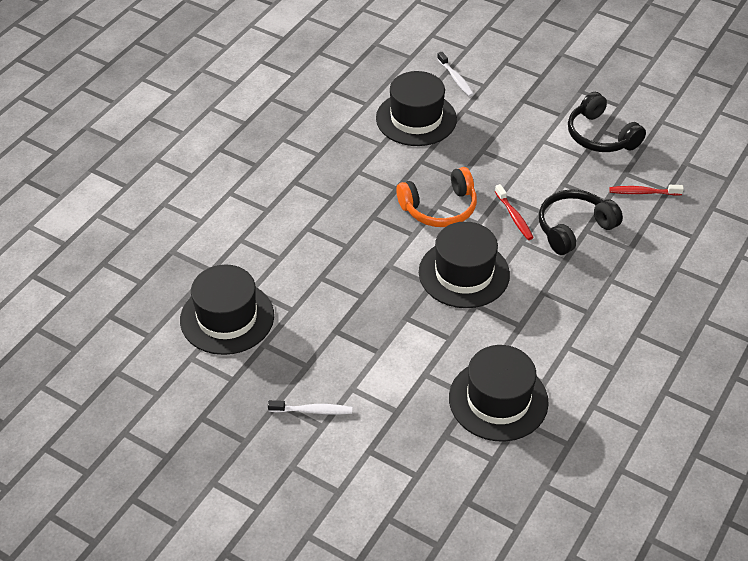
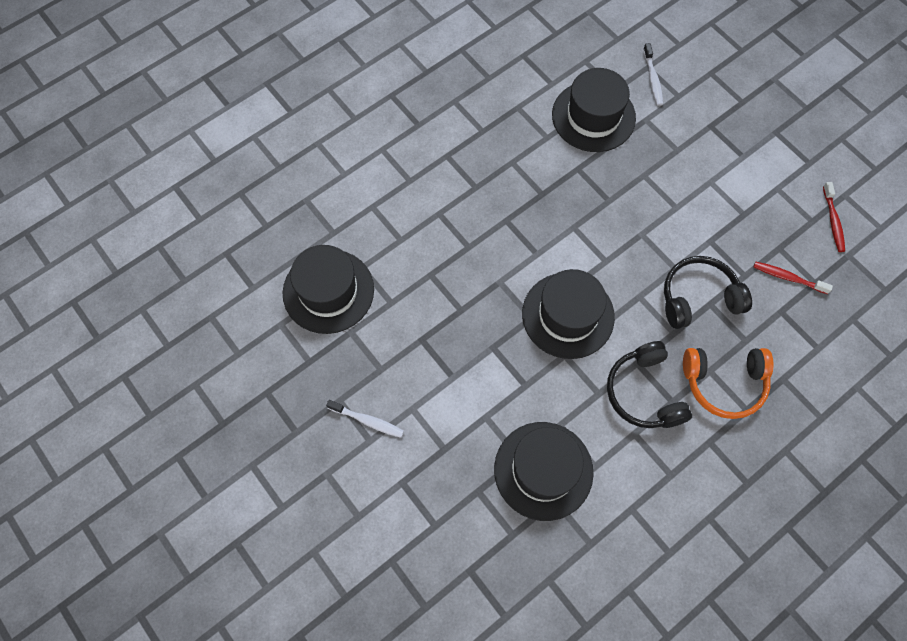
camera: 20 degrees right, 20 degrees up
(439, 208) = (574, 230): orange headphones -> orange headphones (724, 383)
(514, 217) = (644, 265): red toothbrush -> red toothbrush (833, 221)
(600, 136) = (773, 194): black headphones -> black headphones (644, 392)

